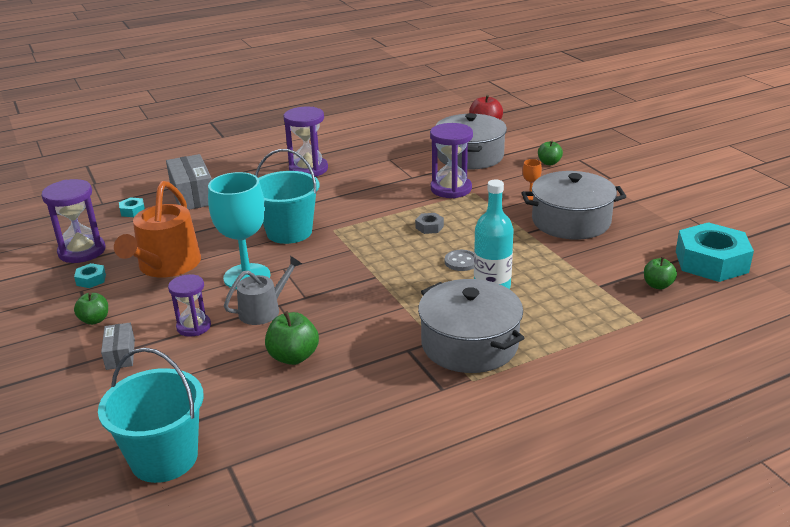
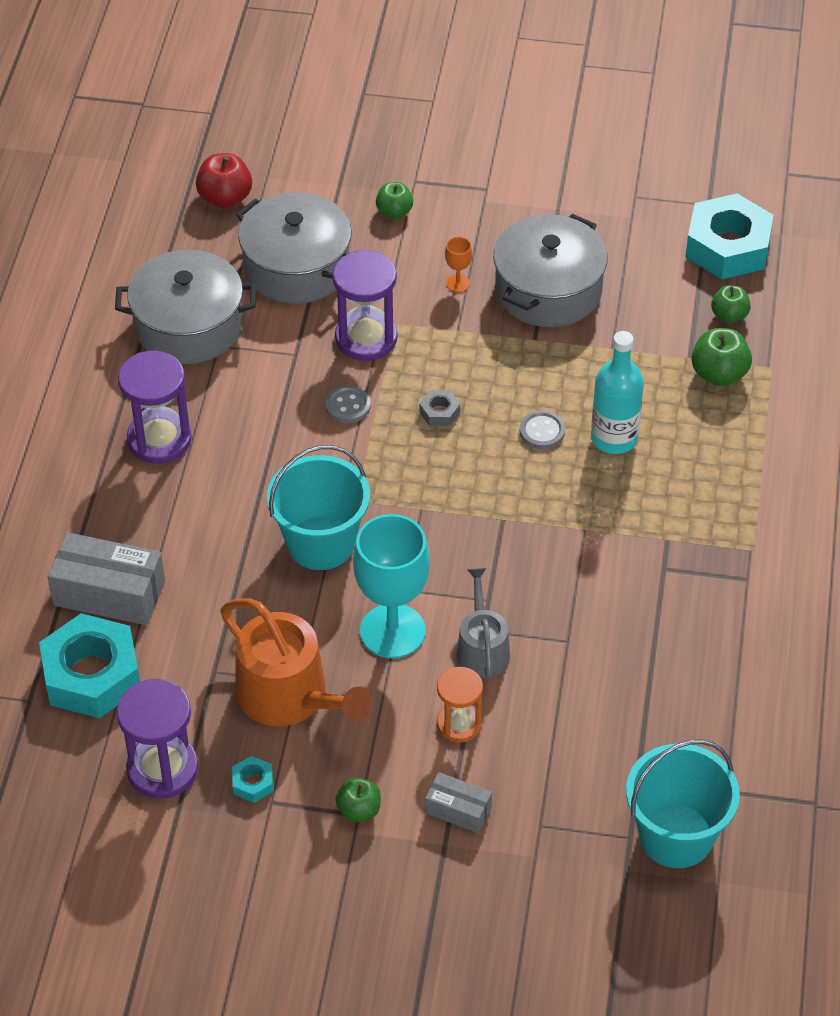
camera: 55 degrees left, 20 degrees up
(133, 211) = (92, 675): turquoise nut -> turquoise nut, size x2.37
(193, 326) = (459, 724): purple hourglass -> orange hourglass
(293, 357) = (595, 664): green apple -> green apple (719, 374)
(396, 202) = (348, 406): none -> grey button
(469, 344) = (697, 517): grey pot -> grey pot (188, 326)

